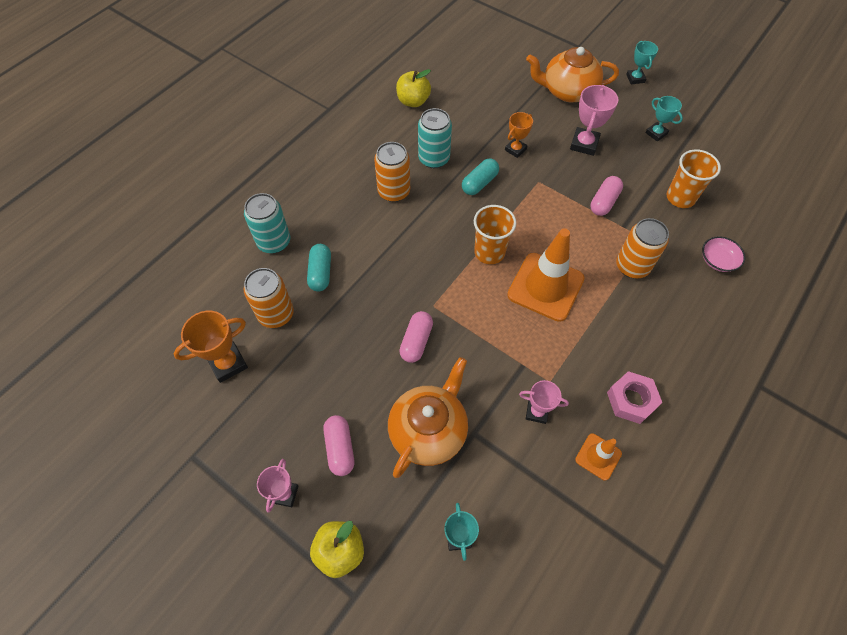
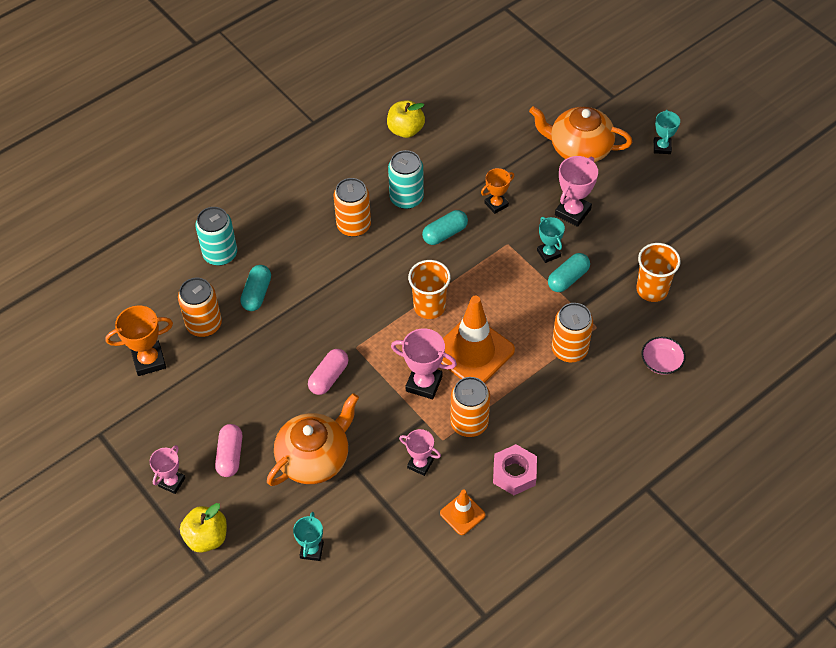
camera: 15 degrees right, 5 degrees down
(511, 328) = (424, 383): none -> pink trophy
(568, 358) = (469, 423): none -> orange can
(604, 202) = (568, 278): pink capsule -> turquoise capsule
(656, 133) = (657, 215): turquoise trophy -> turquoise trophy (548, 253)

